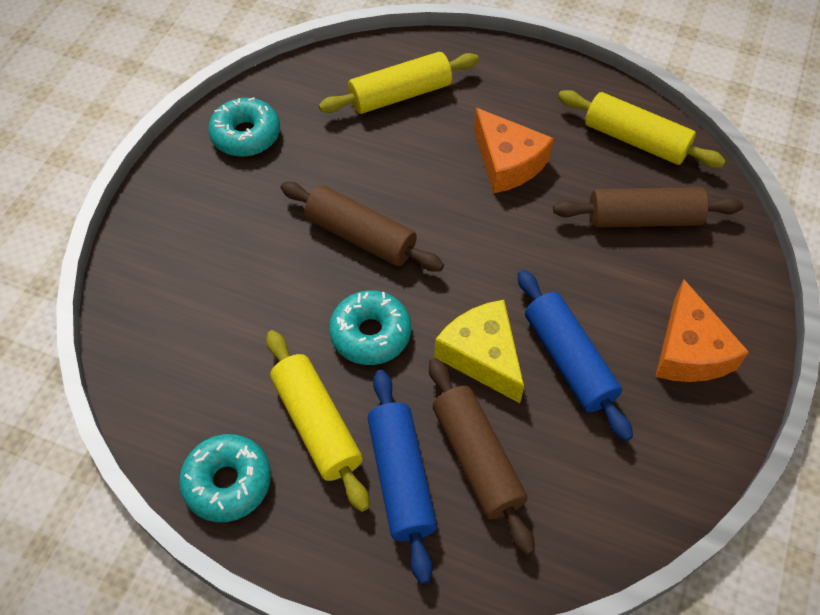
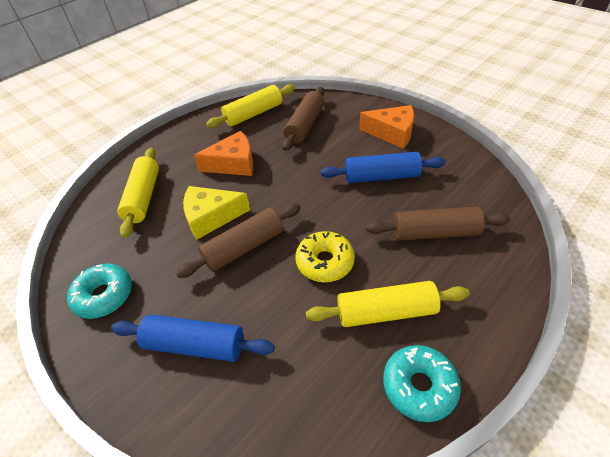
camera: 65 degrees left, 10 degrees down
(370, 334) = (325, 262): turquoise donut -> yellow donut
(401, 478) = (439, 274): blue rolling pin -> blue rolling pin (195, 345)
(482, 356) = (364, 211): yellow cheese -> yellow cheese (211, 217)

